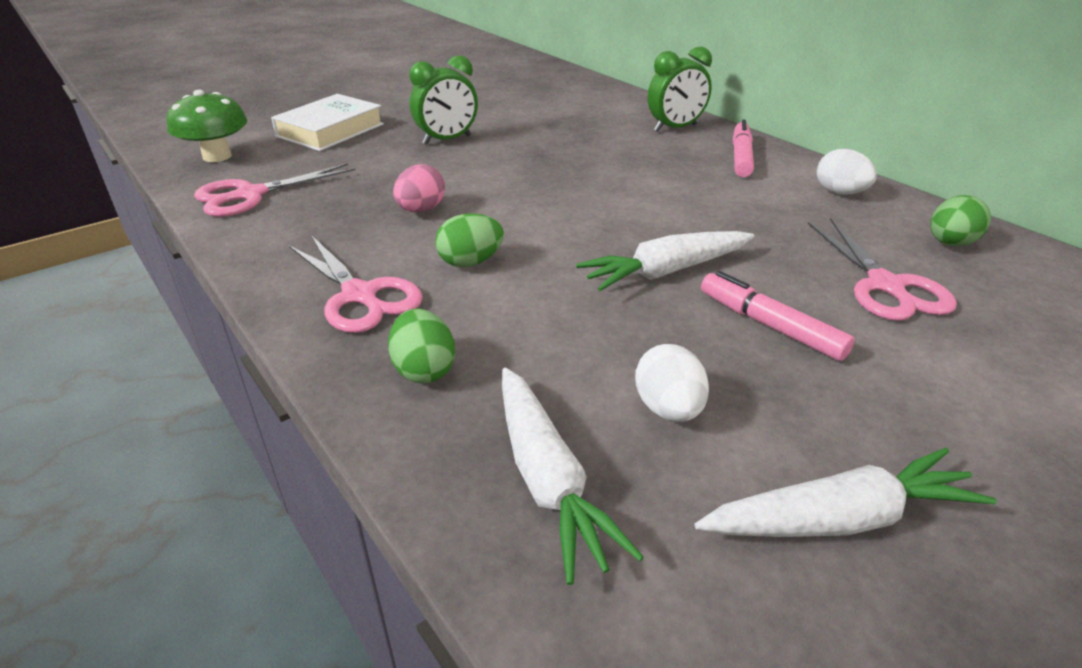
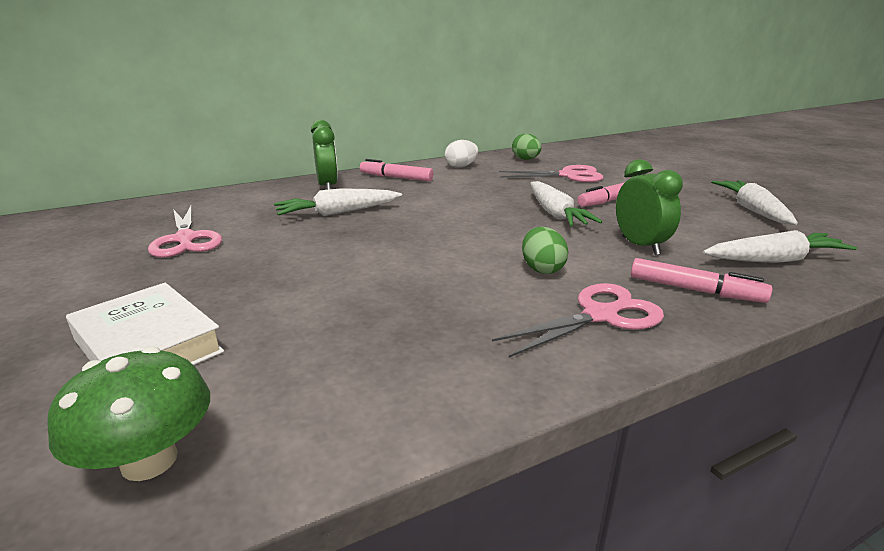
camera: 80 degrees left, 10 degrees down
(250, 195) = (345, 402): pink scissors -> pink scissors (186, 239)
(421, 210) = (439, 286): pink egg -> none
(424, 370) = (695, 290): green egg -> pink marker
(447, 140) = (266, 269): green clock -> green clock (640, 245)
(592, 145) = (338, 213): none -> white carrot
(668, 409) = (697, 229): white egg -> none

